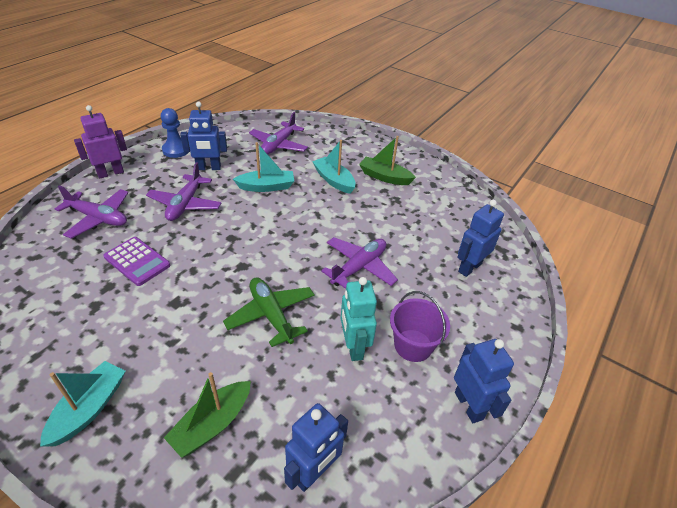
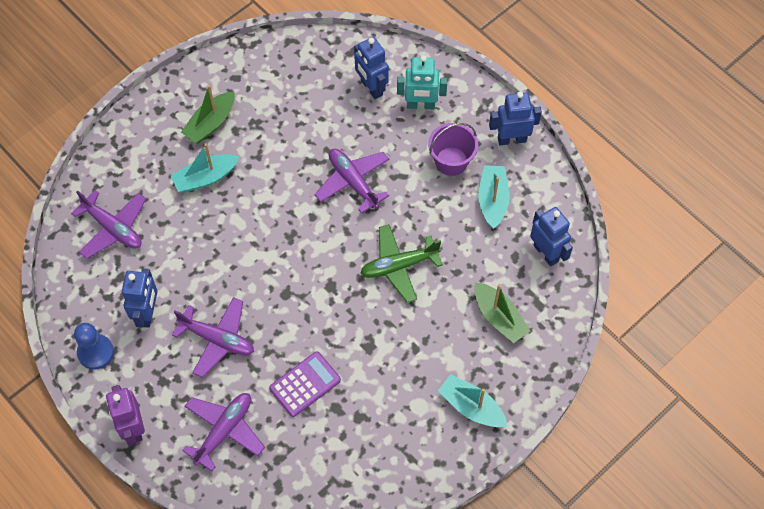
camera: 75 degrees left, 20 degrees up
(266, 187) = (202, 251): turquoise boat -> turquoise boat (492, 200)
(353, 347) = (445, 206): turquoise robot -> turquoise robot (420, 105)

